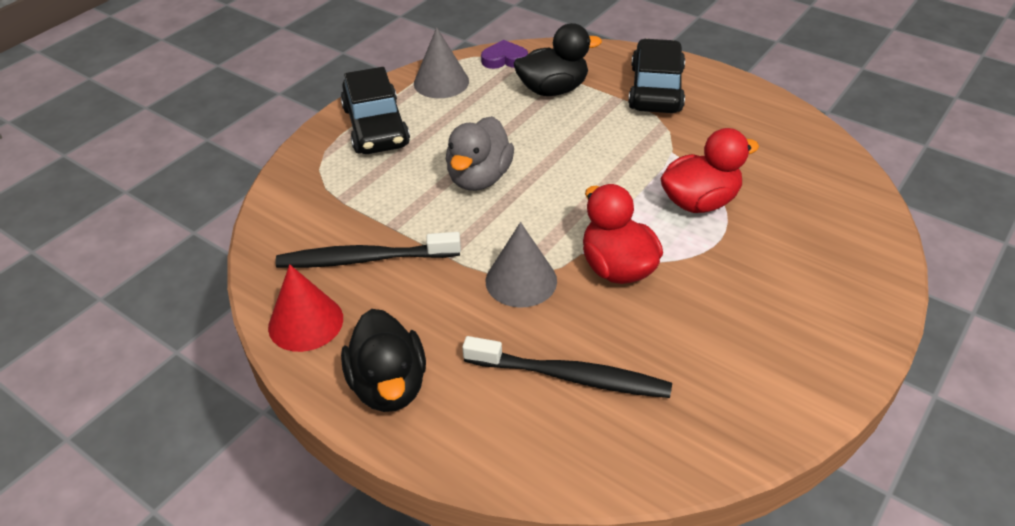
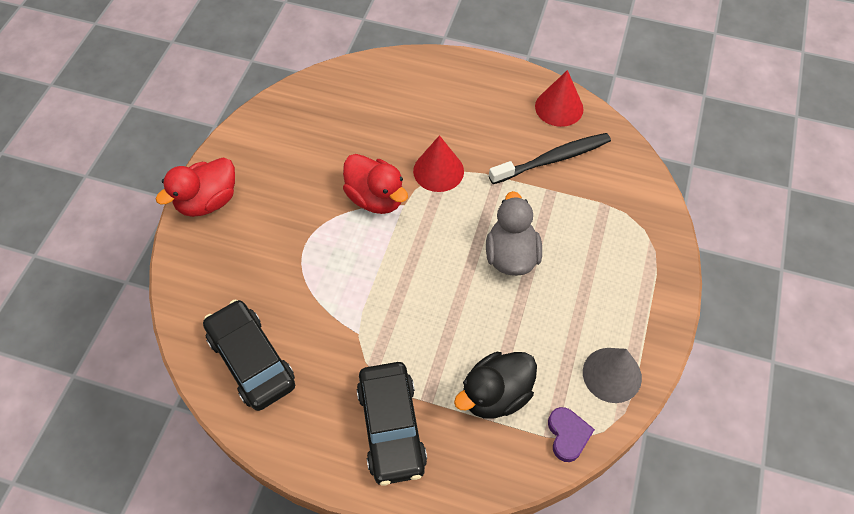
camera: 160 degrees right, 15 degrees up
(375, 127) = (633, 292): black car -> black car (251, 360)
(389, 386) = (485, 85): black duck -> none
(504, 59) = (568, 435): purple heart -> purple heart turned 75 degrees counterclockwise
(521, 280) = (438, 171): grey cone -> red cone
(571, 376) = (383, 116): black toothbrush -> none
(699, 202) = (325, 278): red duck -> red duck (207, 201)

